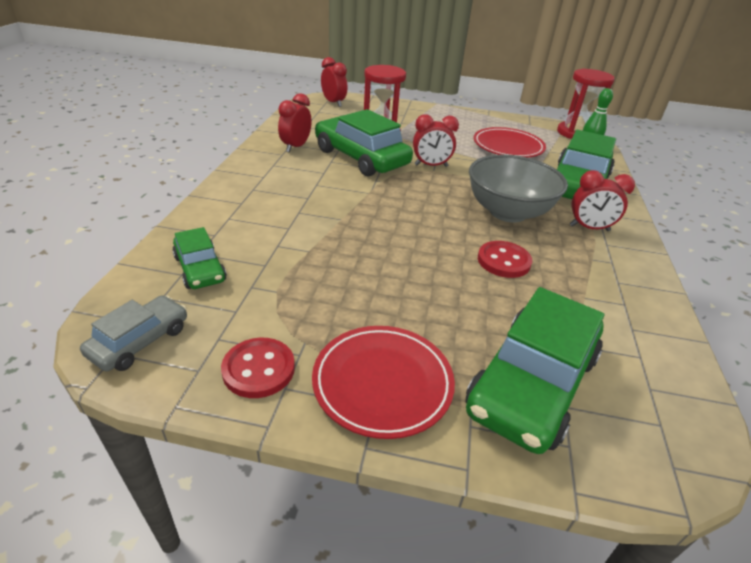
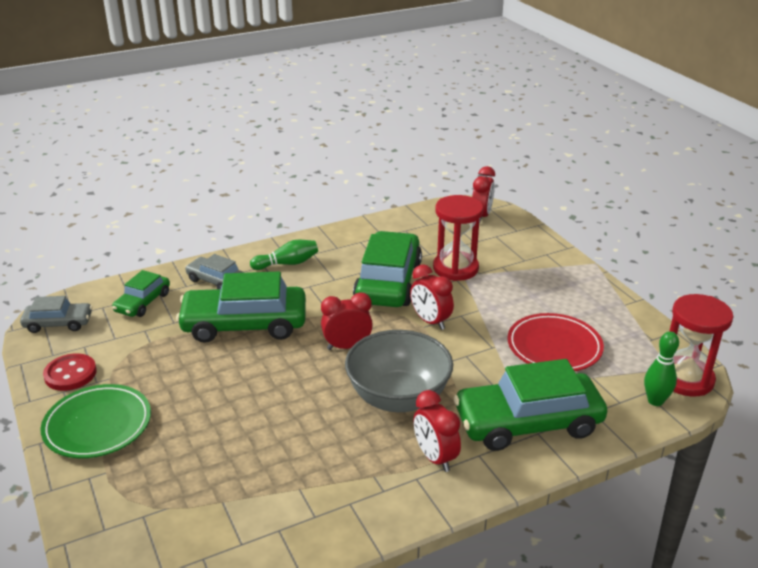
camera: 55 degrees right, 5 degrees down
(235, 217) = (216, 281): none -> grey car
(268, 179) = (287, 263): none -> green bowling pin
(296, 147) = (359, 246): red clock -> red clock (347, 346)
(382, 383) = (98, 425): red plate -> green plate
(503, 261) = (305, 424): red button -> none
(532, 383) = (154, 492): green car -> green car (244, 324)

